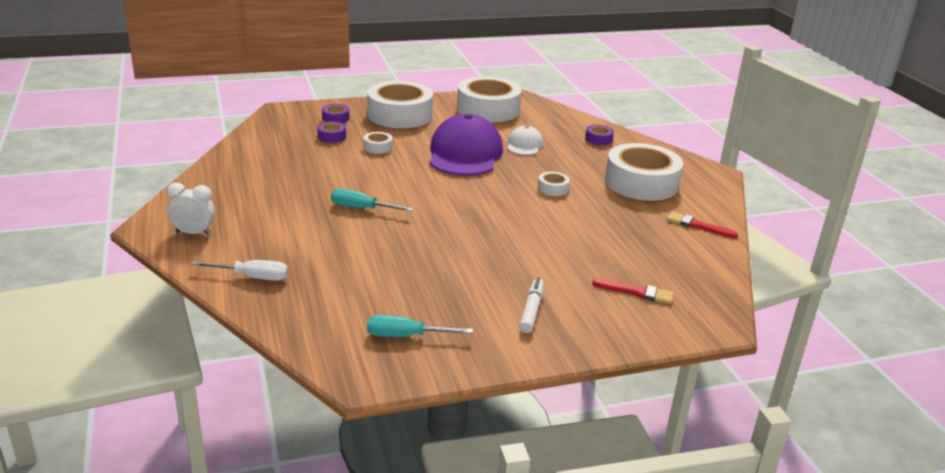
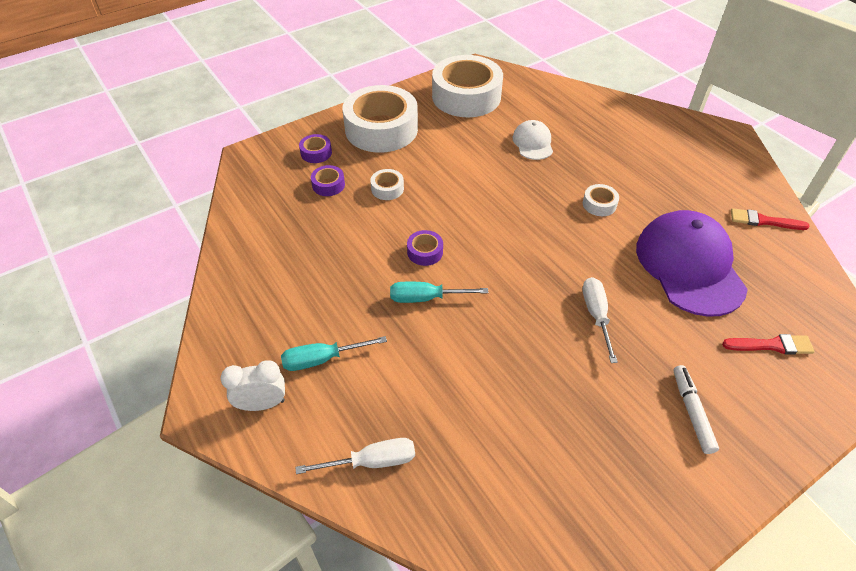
camera: 15 degrees left, 20 degrees up
(405, 336) = (593, 505): turquoise screwdriver -> turquoise screwdriver (322, 359)
(465, 154) = (482, 174): purple cap -> purple cap (689, 266)
(495, 245) = (596, 315): none -> white screwdriver
(598, 139) = (598, 114): purple tape -> purple tape (425, 252)
(641, 183) = (675, 170): white tape -> none

